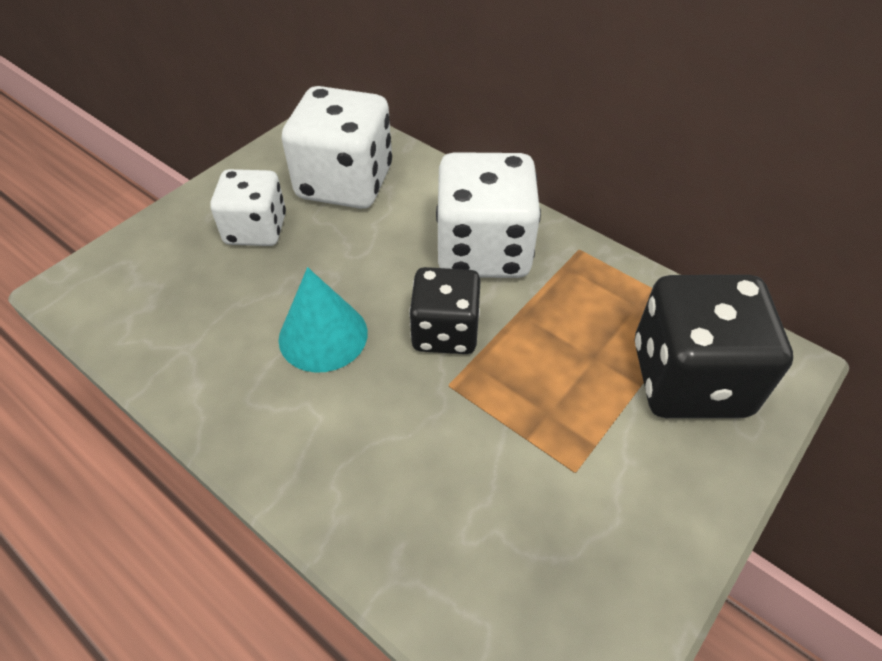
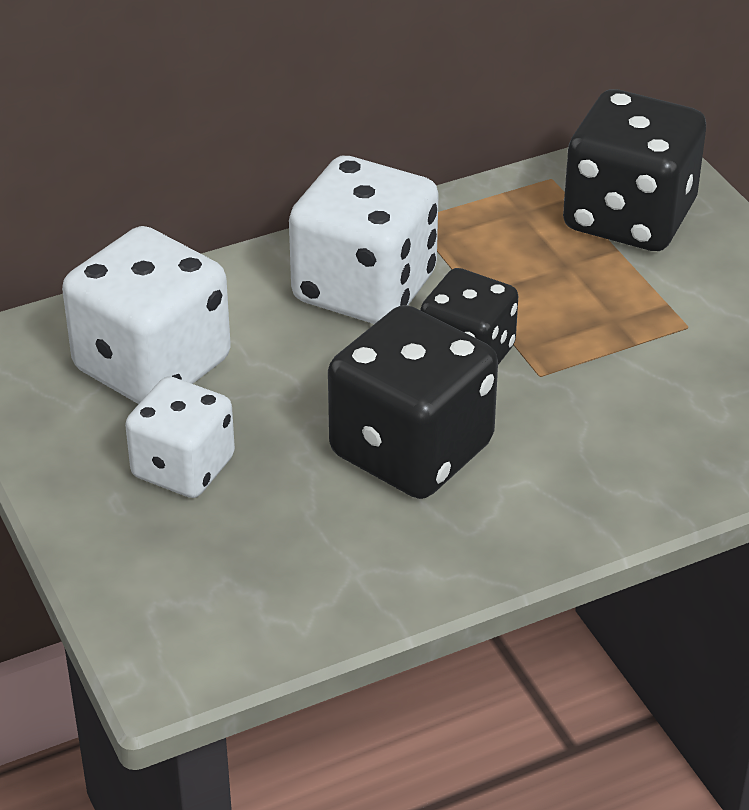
camera: 65 degrees left, 10 degrees down
(323, 335) = (411, 450): turquoise cone -> black dice

